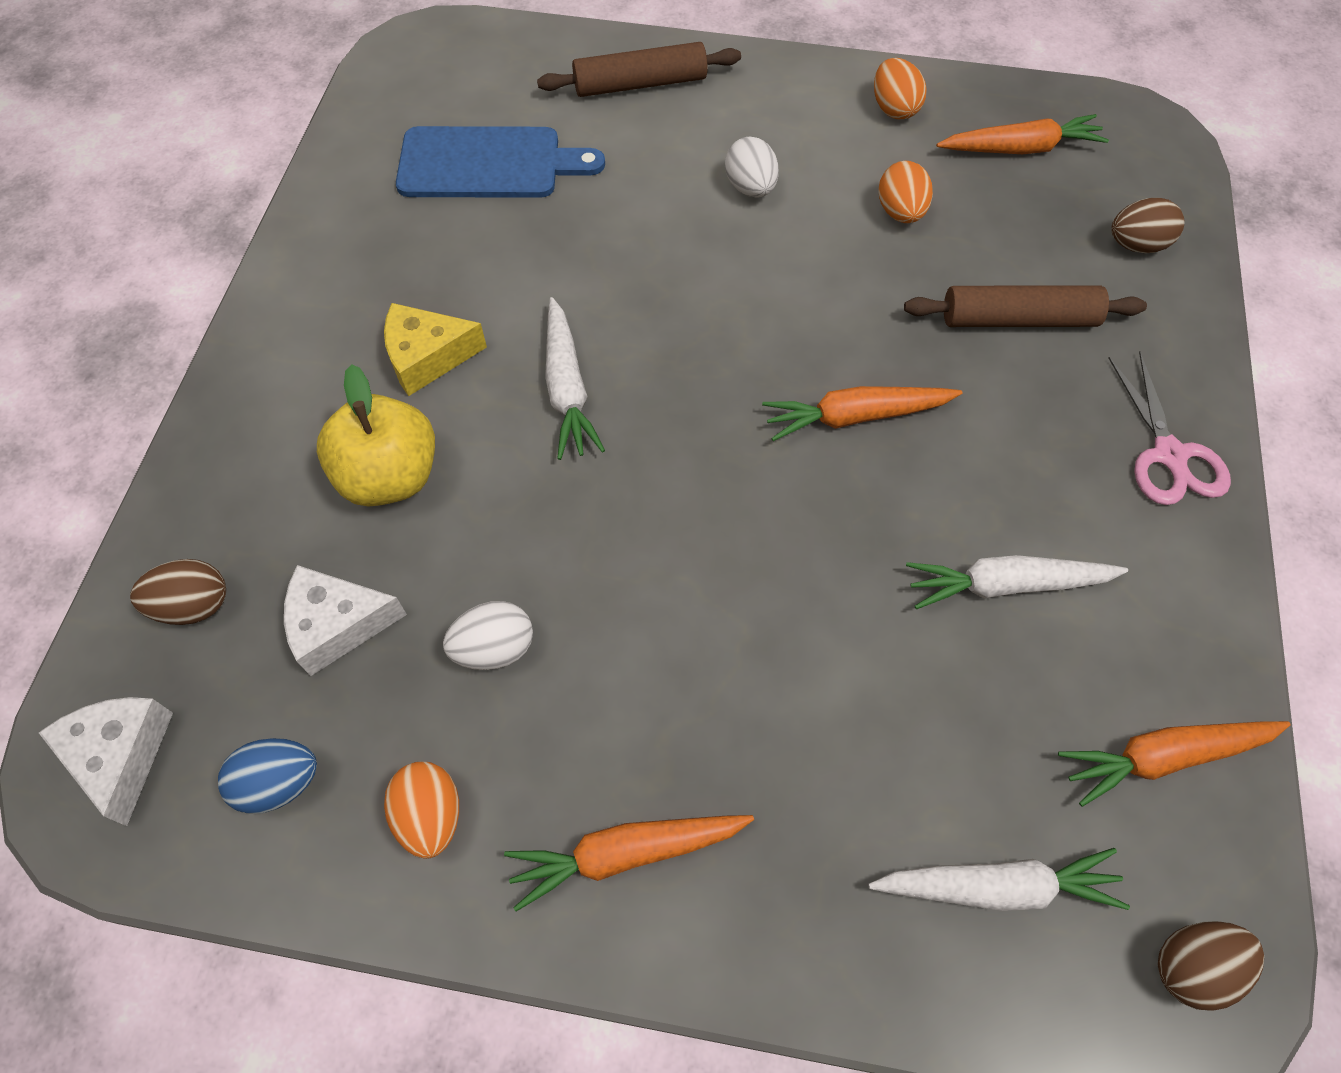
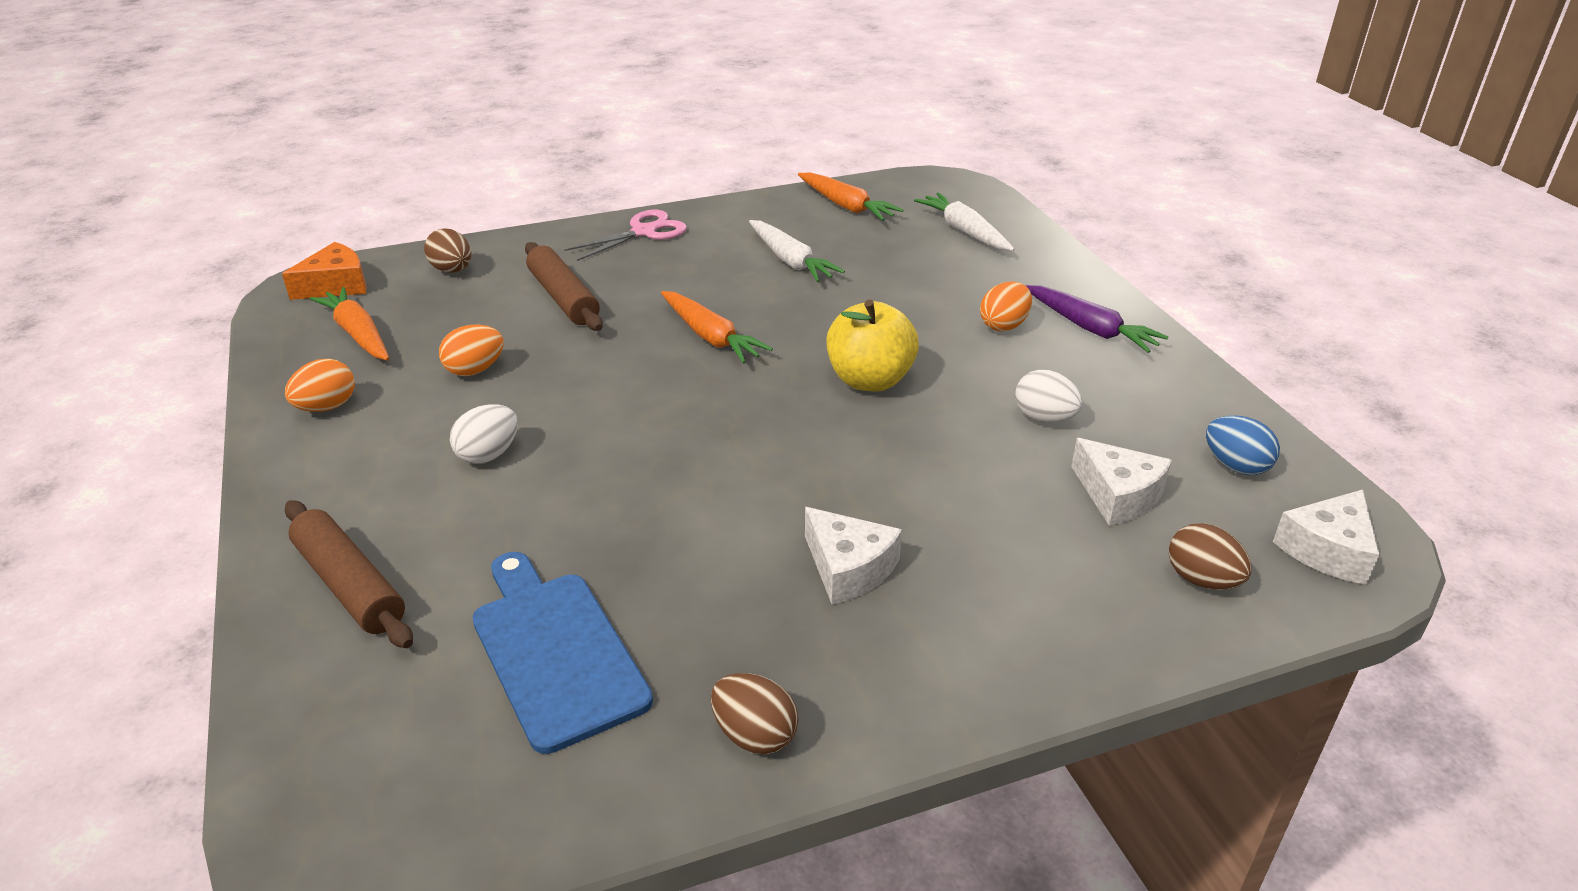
camera: 120 degrees left, 25 degrees down
(390, 476) = (982, 530): yellow apple -> yellow apple (870, 380)
(427, 357) = (848, 568): yellow cheese -> white cheese
(430, 816) = (1166, 399): orange egg -> orange egg (1004, 325)
(567, 388) = (805, 472): white carrot -> none
(627, 853) = (1090, 328): orange carrot -> purple carrot
(1140, 151) = (336, 285): none -> orange cheese
(1192, 967) = (940, 187): brown egg -> brown egg (754, 735)

